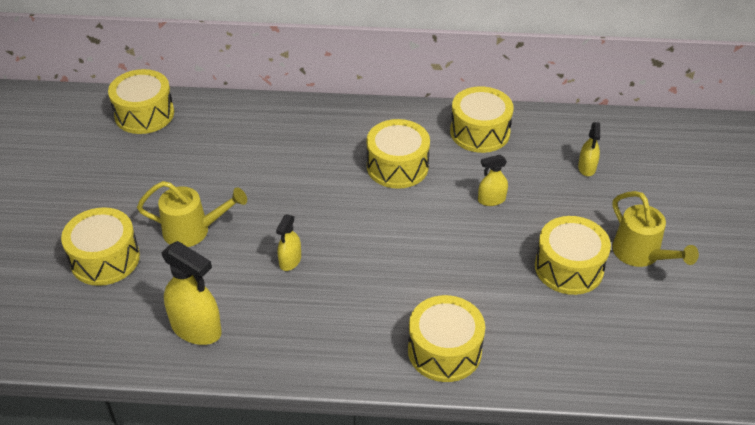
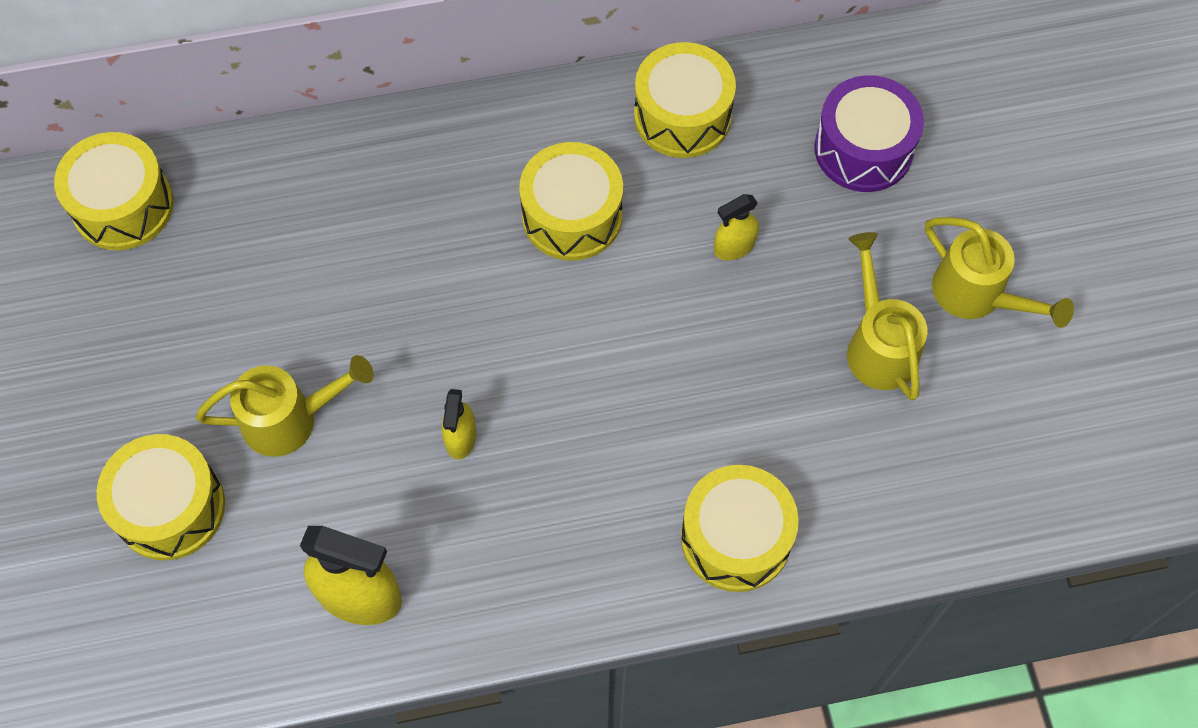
camera: 15 degrees left, 20 degrees up
(569, 267) = (878, 345): yellow drum -> yellow watering can
(587, 168) = (863, 149): yellow spray bottle -> purple drum

